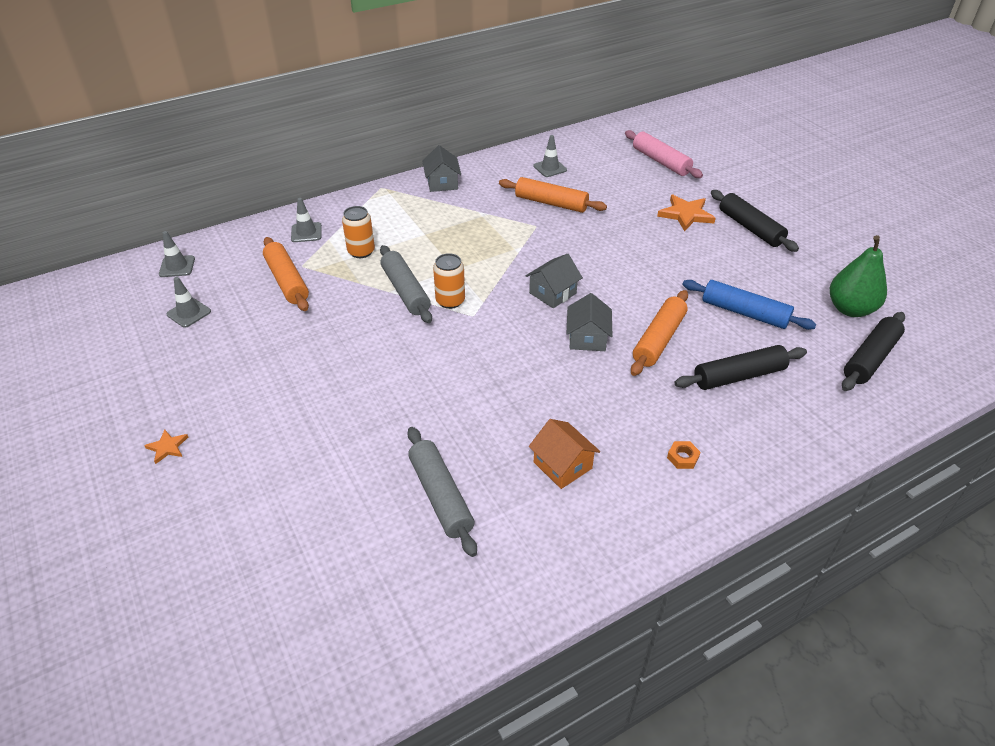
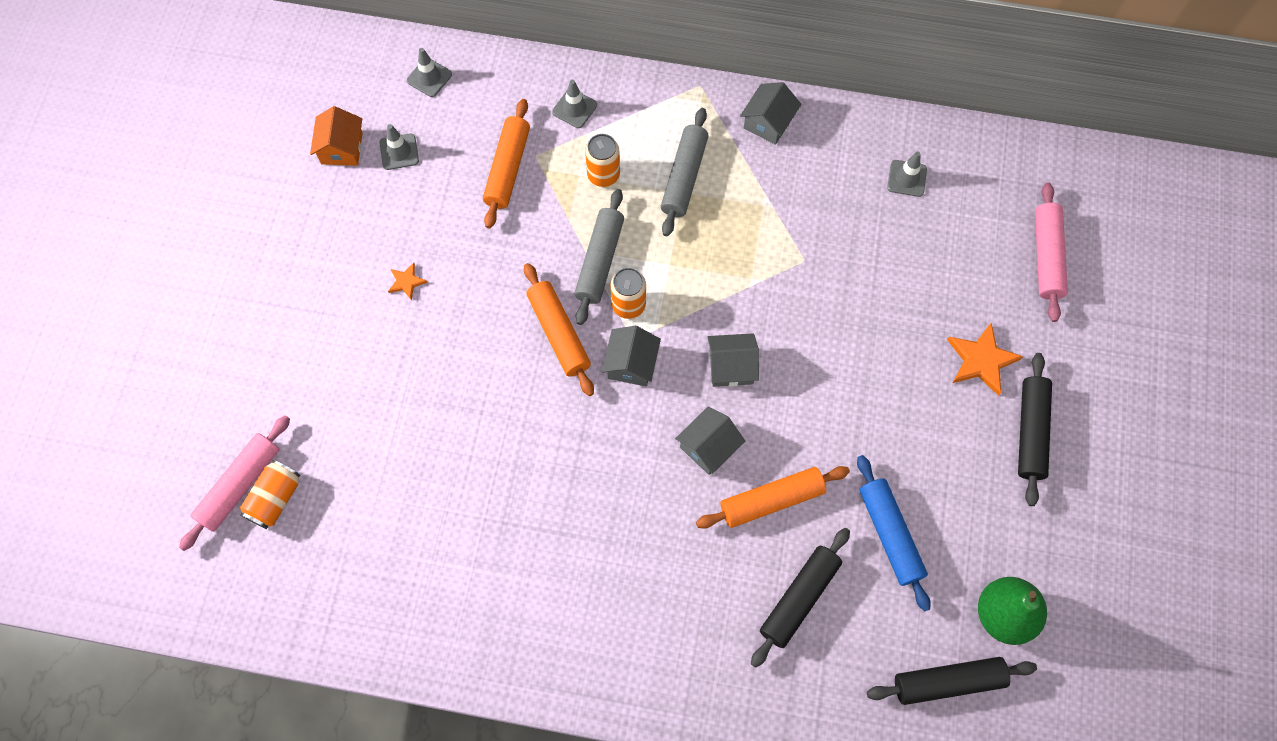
camera: 40 degrees right, 25 degrees up
(167, 447) = (286, 304): orange star -> orange star (406, 282)
(232, 597) = (240, 485): none -> pink rolling pin
(278, 584) = (275, 499): none -> orange can
(441, 496) = (441, 514): grey rolling pin -> grey rolling pin (684, 177)
(486, 327) = (631, 364): none -> grey house
(551, 203) = (853, 237): orange rolling pin -> orange rolling pin (559, 333)
(562, 465) = (556, 563): orange house -> orange house (342, 148)
(682, 457) = (658, 636): orange nut -> none
(739, 376) = (799, 598): black rolling pin -> black rolling pin turned 75 degrees counterclockwise

